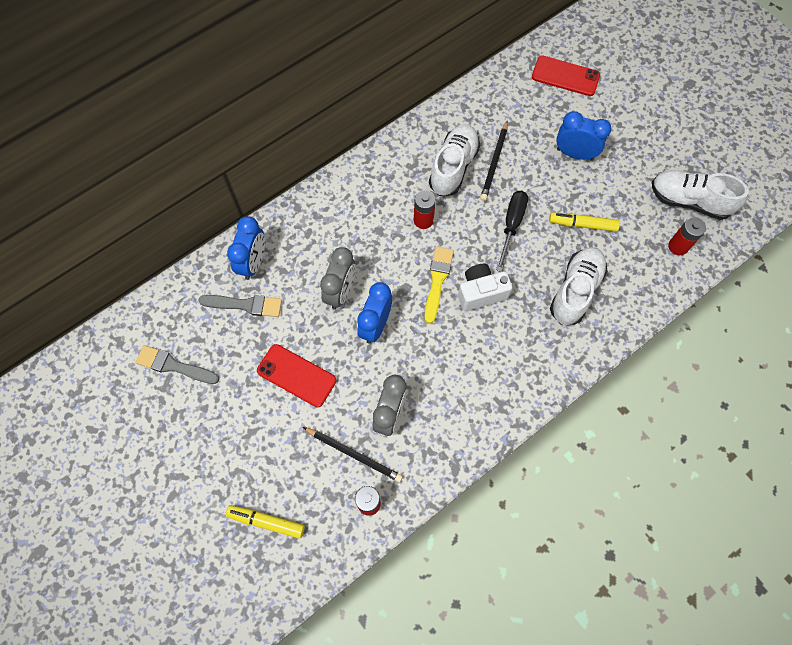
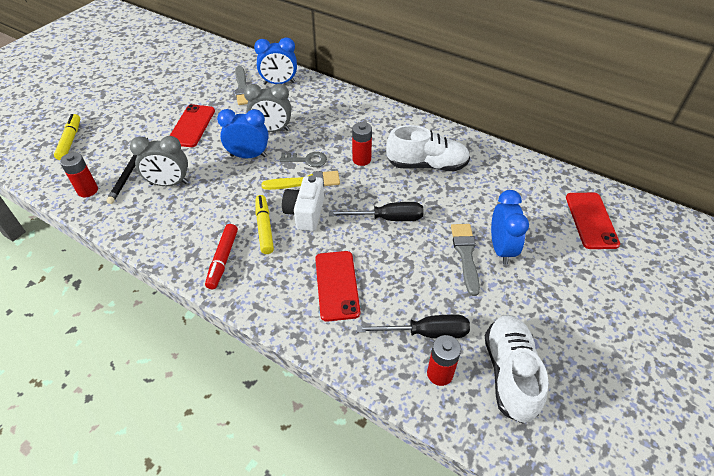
camera: 70 degrees right, 20 degrees down
(174, 366) = (185, 71): grey brush -> grey brush (465, 254)
(404, 270) = (307, 160): none -> grey key
(481, 292) = (305, 213): white camera -> white camera turned 135 degrees counterclockwise
(494, 163) = (449, 191): black pencil -> none
(516, 379) = (223, 259): none -> red marker
(575, 291) = (337, 285): white shoe -> red phone
(582, 224) = (419, 274): yellow marker -> yellow marker (264, 228)
(640, 242) = (426, 333): none -> black screwdriver

